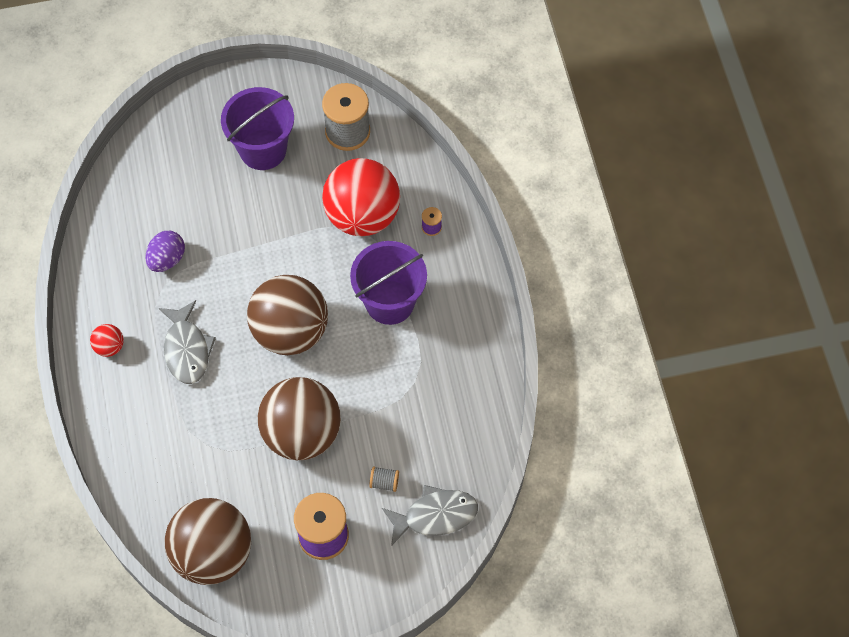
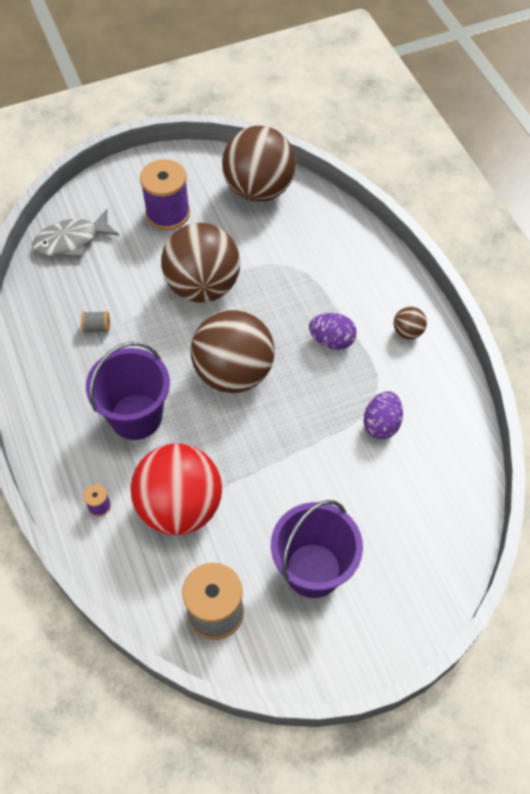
camera: 170 degrees right, 5 degrees down
(109, 346) = (407, 332): red ball -> brown ball
(187, 349) = (332, 341): grey fish -> purple egg
(384, 482) = (120, 259): grey spool -> grey spool (97, 327)

